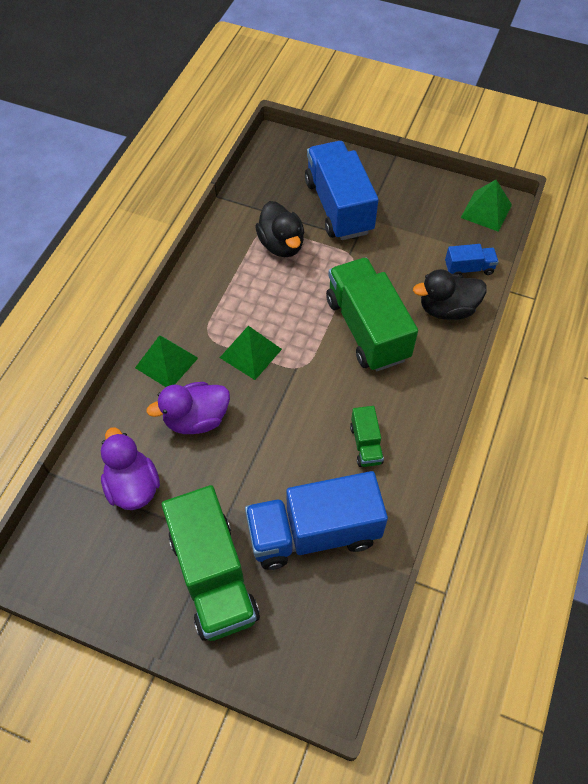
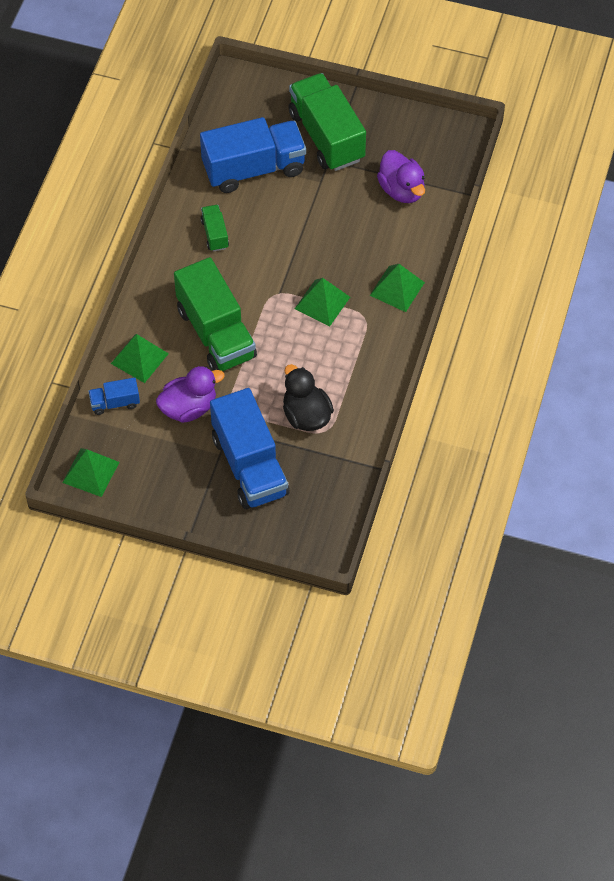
camera: 175 degrees right, 0 degrees up
(196, 419) = (360, 243): purple duck -> purple duck (189, 407)
(447, 309) = (139, 358): black duck -> green pyramid

